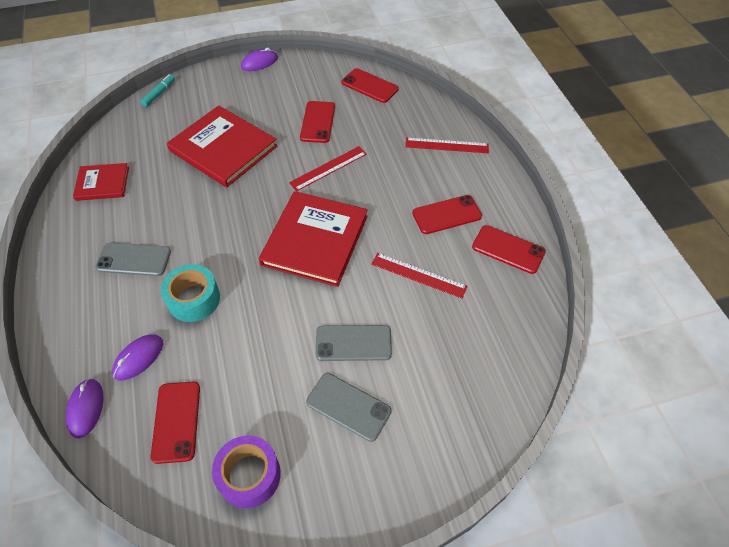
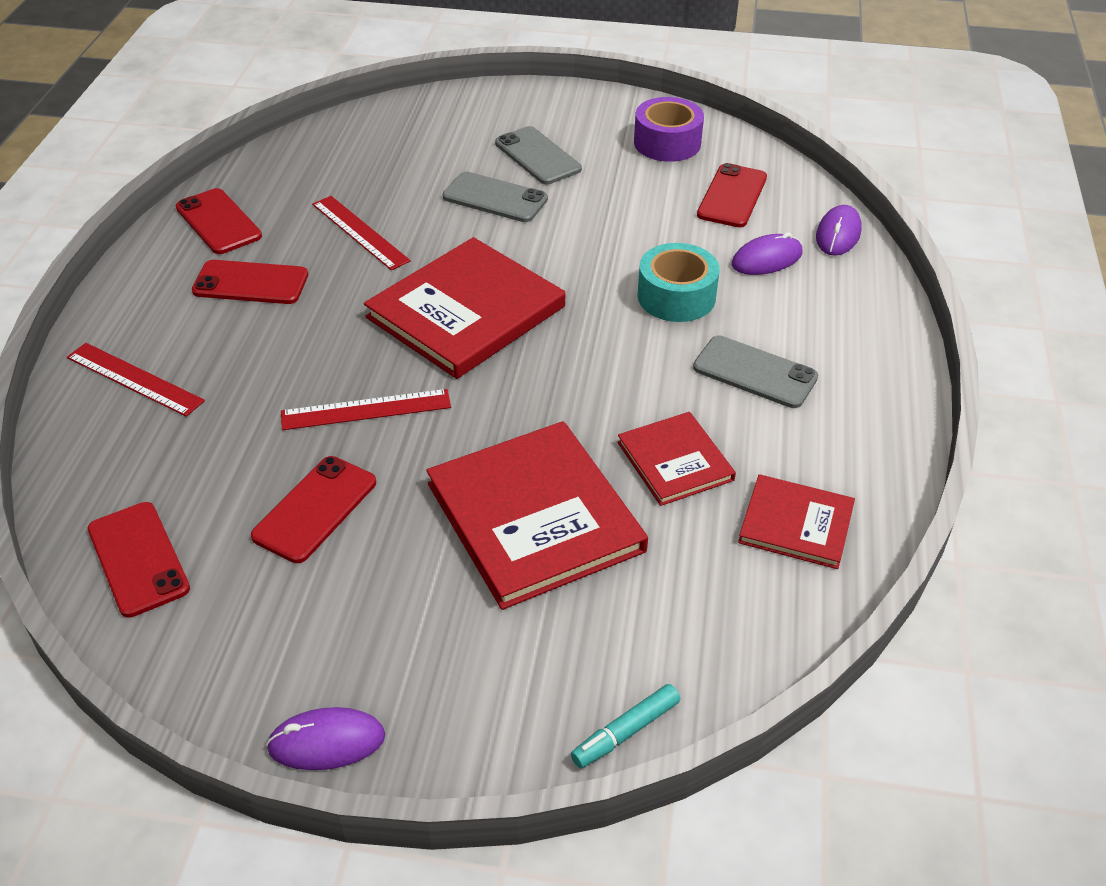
camera: 155 degrees left, 10 degrees down
(167, 194) = (675, 461): none -> red book

